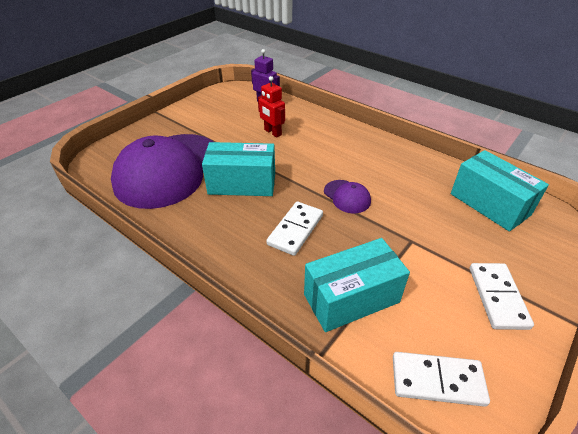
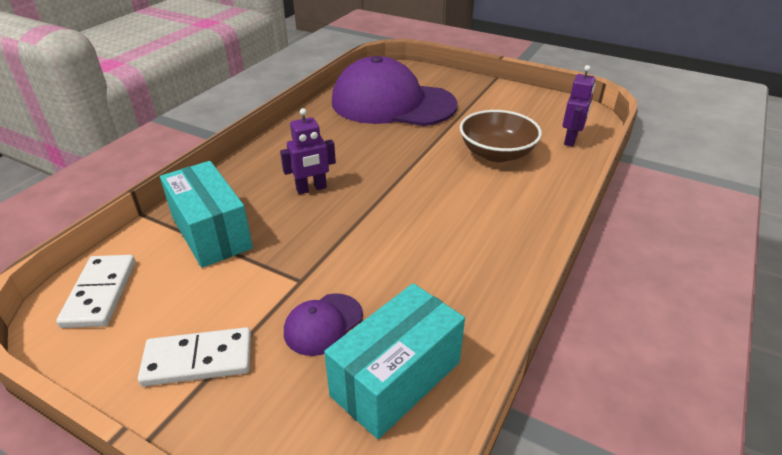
camera: 80 degrees right, 5 degrees down
(242, 184) = (382, 147): turquoise box -> none
(272, 132) = (496, 153): red robot -> brown bowl
(295, 230) = (311, 189): white domino -> purple robot
(347, 196) = (378, 222): purple cap -> purple cap (323, 324)

